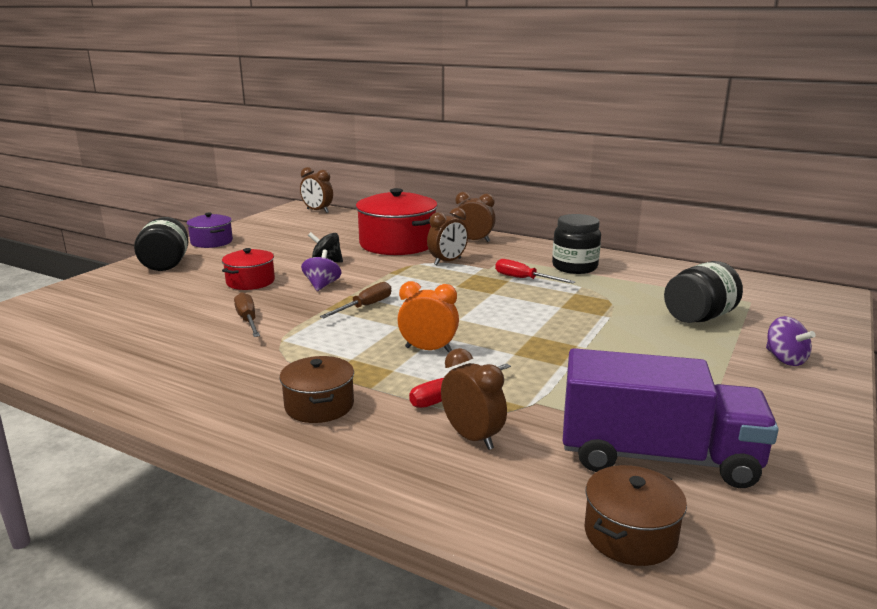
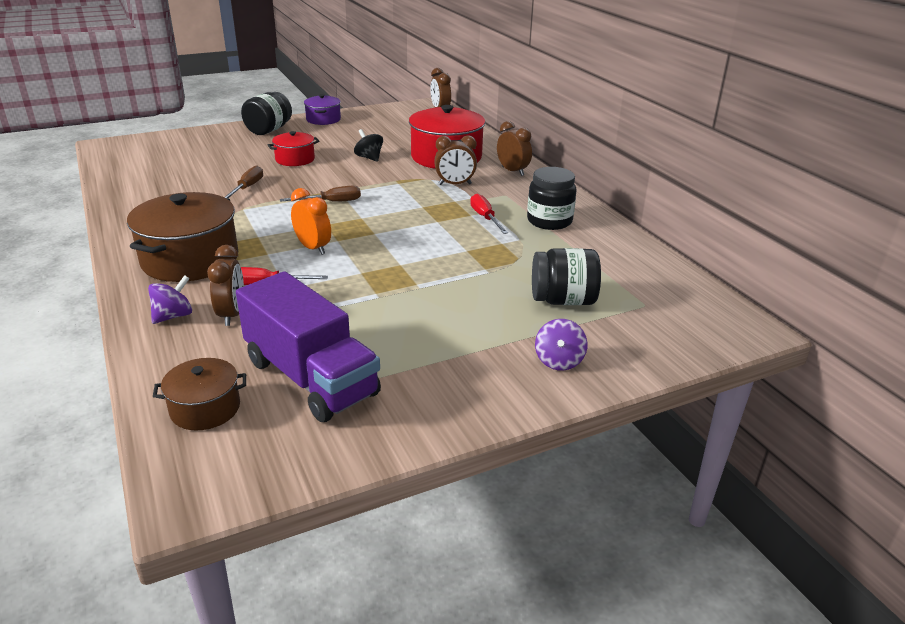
camera: 35 degrees right, 10 degrees up
(319, 405) = (190, 259): brown pot -> brown pot, size x1.85
(322, 285) = (333, 176): purple spinning top -> purple spinning top (173, 316)

